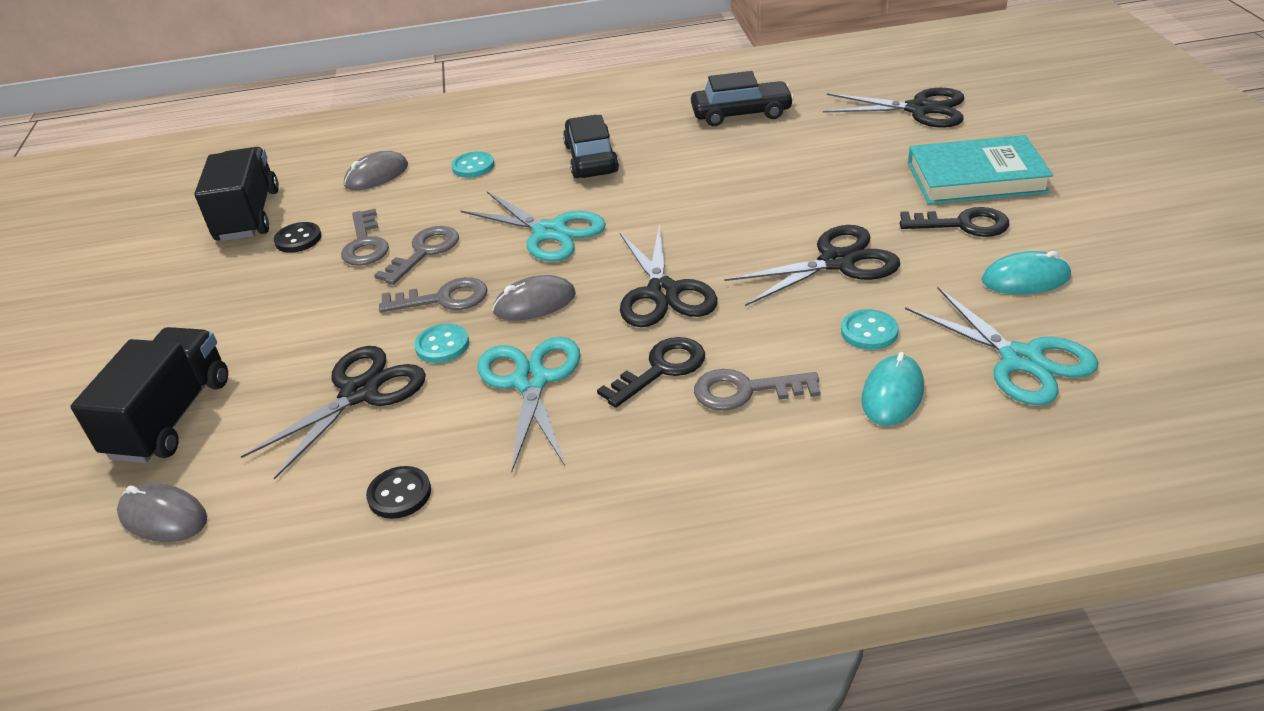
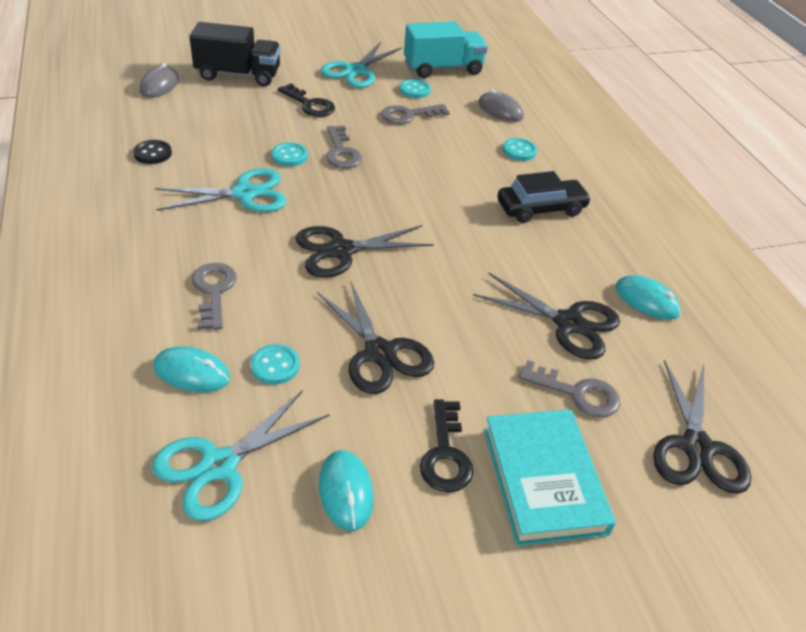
camera: 75 degrees right, 5 degrees up
(248, 215) = (443, 69): black truck -> turquoise truck
(298, 239) = (414, 90): black button -> turquoise button
(359, 393) = (247, 131): black scissors -> black scissors (568, 323)
(424, 252) = (398, 139): grey key -> grey key (577, 393)
(534, 303) = (333, 190): grey mouse -> none
(549, 232) = (425, 192): turquoise scissors -> turquoise scissors (355, 71)
(661, 369) = (247, 250): black key -> black key (310, 104)
(741, 114) = (646, 300): black car -> turquoise mouse

